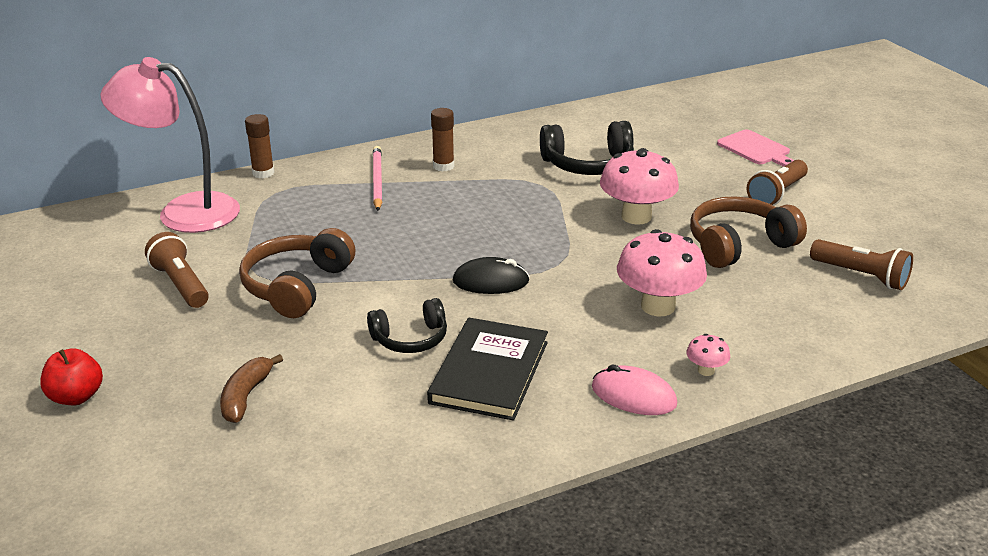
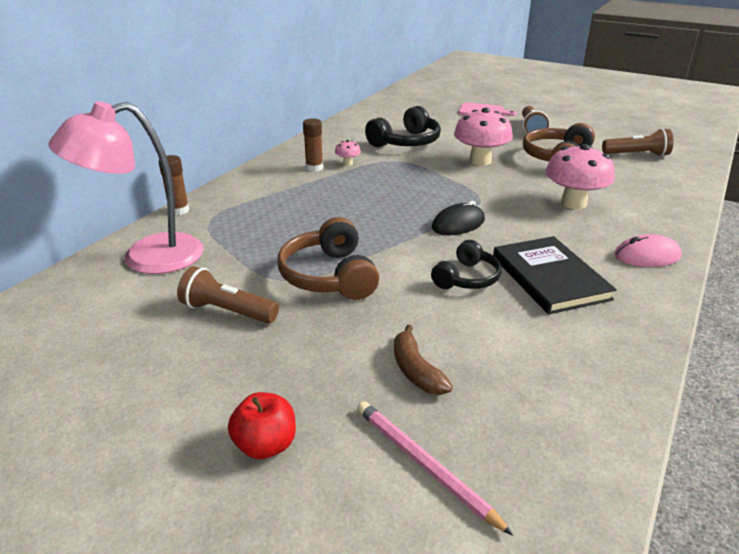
camera: 35 degrees left, 0 degrees up
(377, 180) = (280, 189): pink pencil -> pink pencil (424, 465)
(706, 370) = (655, 227): pink mushroom -> pink mushroom (348, 163)

